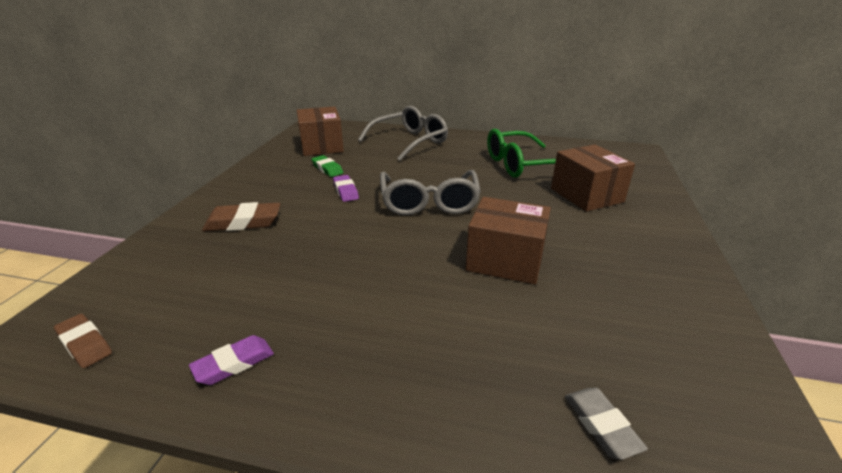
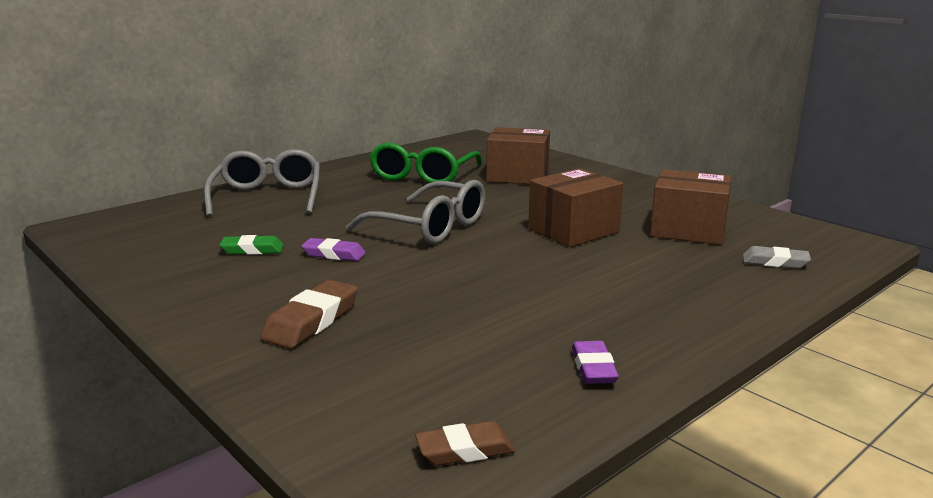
camera: 55 degrees left, 10 degrees down
(321, 146) = (172, 238): brown box -> brown box (688, 230)

